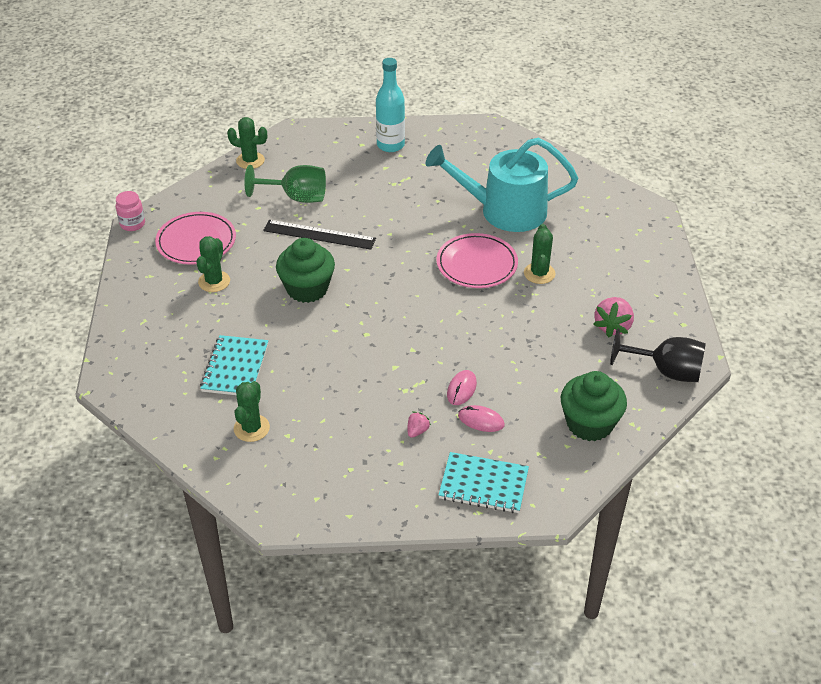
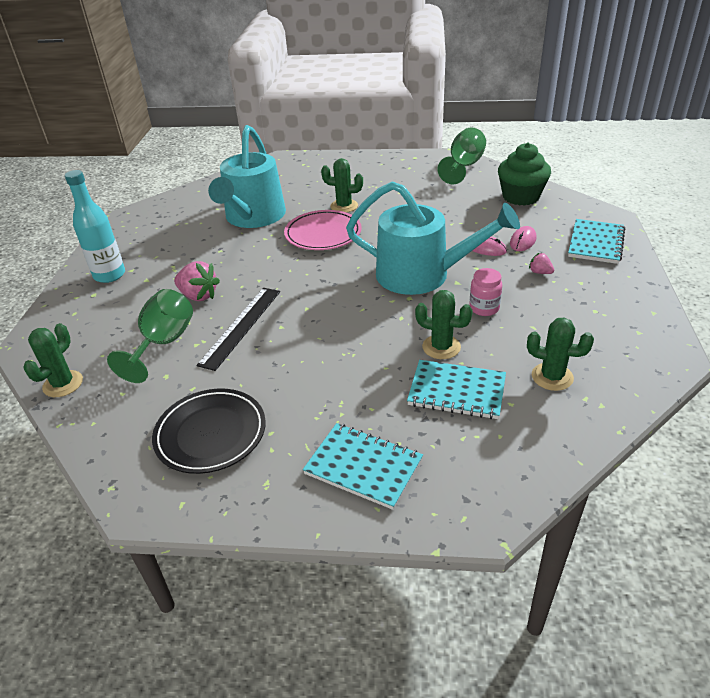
camera: 80 degrees left, 5 degrees down
(132, 224) = (137, 511): pink jar -> pink jar (484, 308)
(159, 320) = (363, 467): none -> turquoise notebook
(196, 242) = (211, 434): pink plate -> black plate
(214, 281) = (298, 414): green cactus -> green cactus (441, 347)
(307, 289) = (331, 336): green cupcake -> none
(406, 341) = (422, 275): none -> turquoise watering can
(613, 326) = (414, 181): pink strawberry -> pink strawberry (198, 296)
(666, 371) = (464, 166): black goblet -> green goblet

